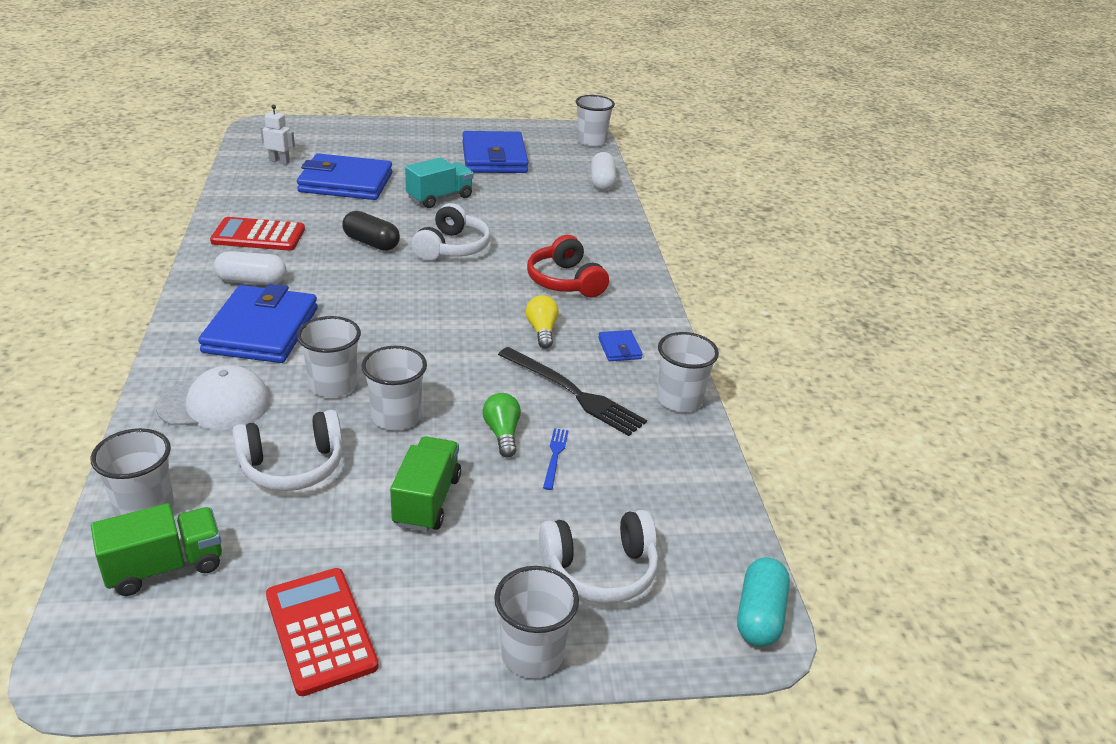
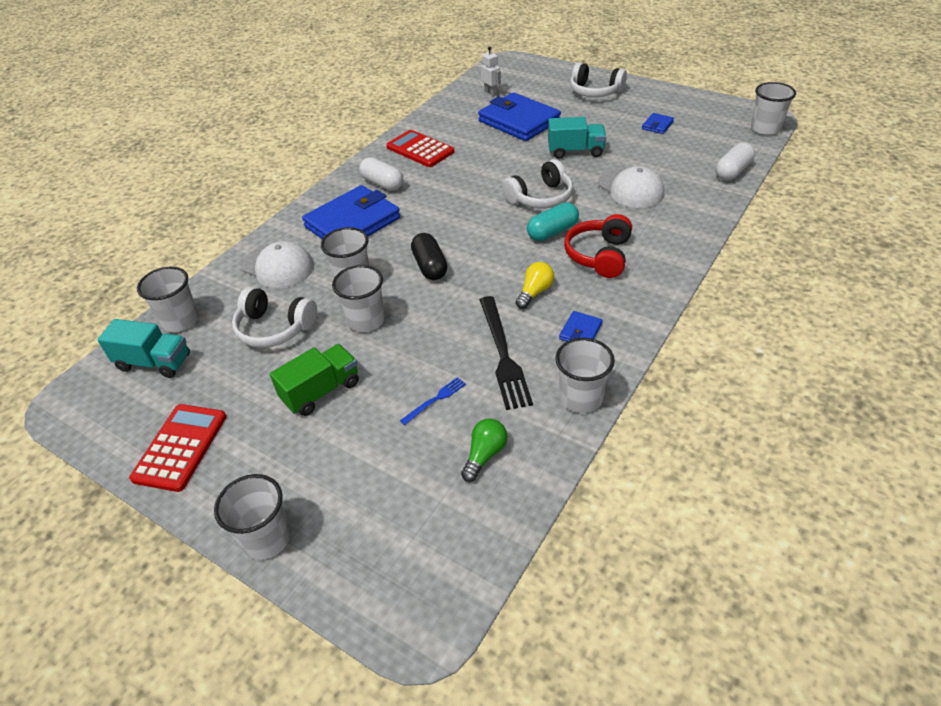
camera: 45 degrees right, 10 degrees up
(165, 567) = (154, 362): green truck -> turquoise truck
(371, 243) = (487, 176): black capsule -> black capsule (430, 266)
(494, 158) = (657, 125): blue wallet -> blue wallet, size x0.42
(502, 434) = (418, 364): green light bulb -> green light bulb (484, 455)
(530, 217) = (630, 188): none -> white cap
(600, 570) = (371, 505): white headphones -> white headphones (595, 91)
(759, 615) = (441, 613): turquoise capsule -> turquoise capsule (552, 232)

